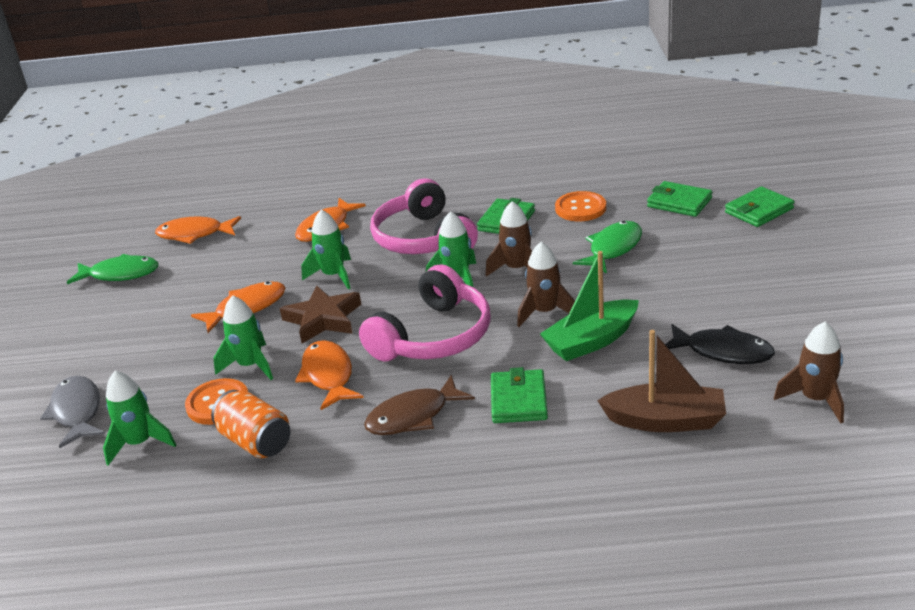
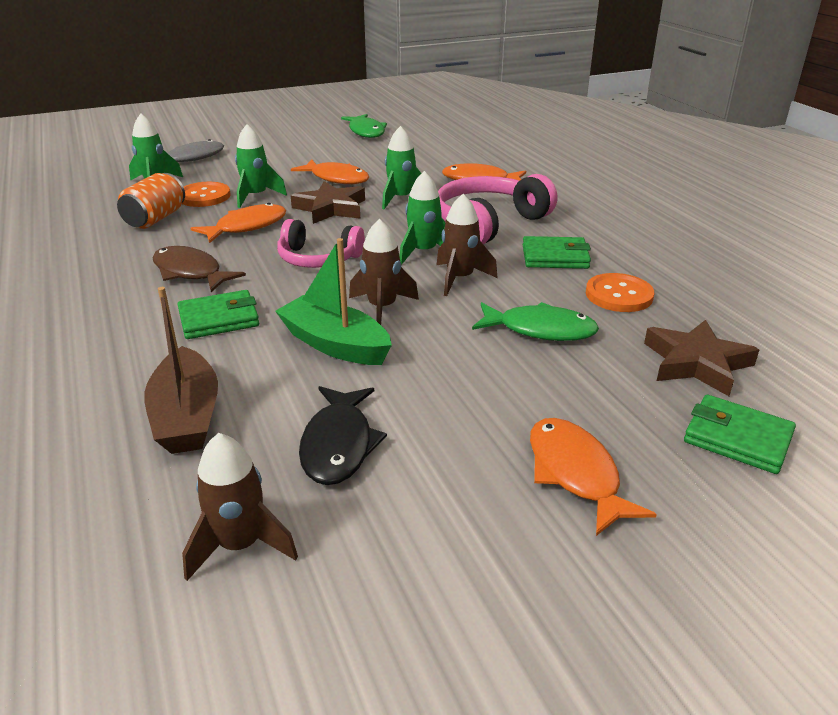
camera: 65 degrees right, 0 degrees up
(194, 234) = (436, 140): orange fish -> orange fish (575, 474)
(433, 336) = (318, 258): pink headphones -> pink headphones, size x0.66
(679, 202) = (696, 363): green wallet -> brown star

